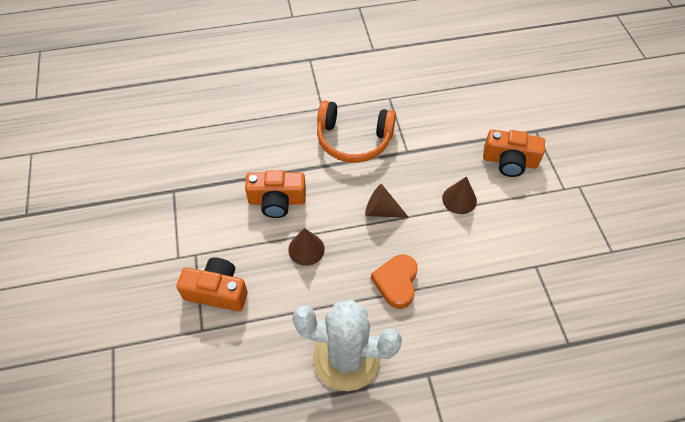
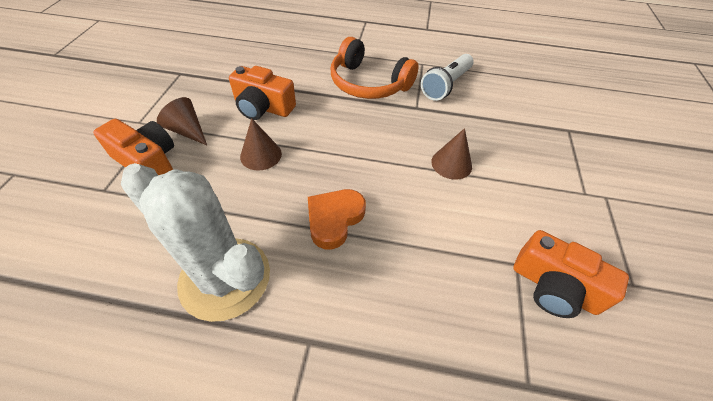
camera: 20 degrees right, 5 degrees down
(381, 210) = (360, 147): brown cone -> brown cone (187, 131)
(421, 117) = (446, 85): none -> white flashlight
(509, 161) = (526, 147): orange camera -> orange camera (554, 287)

